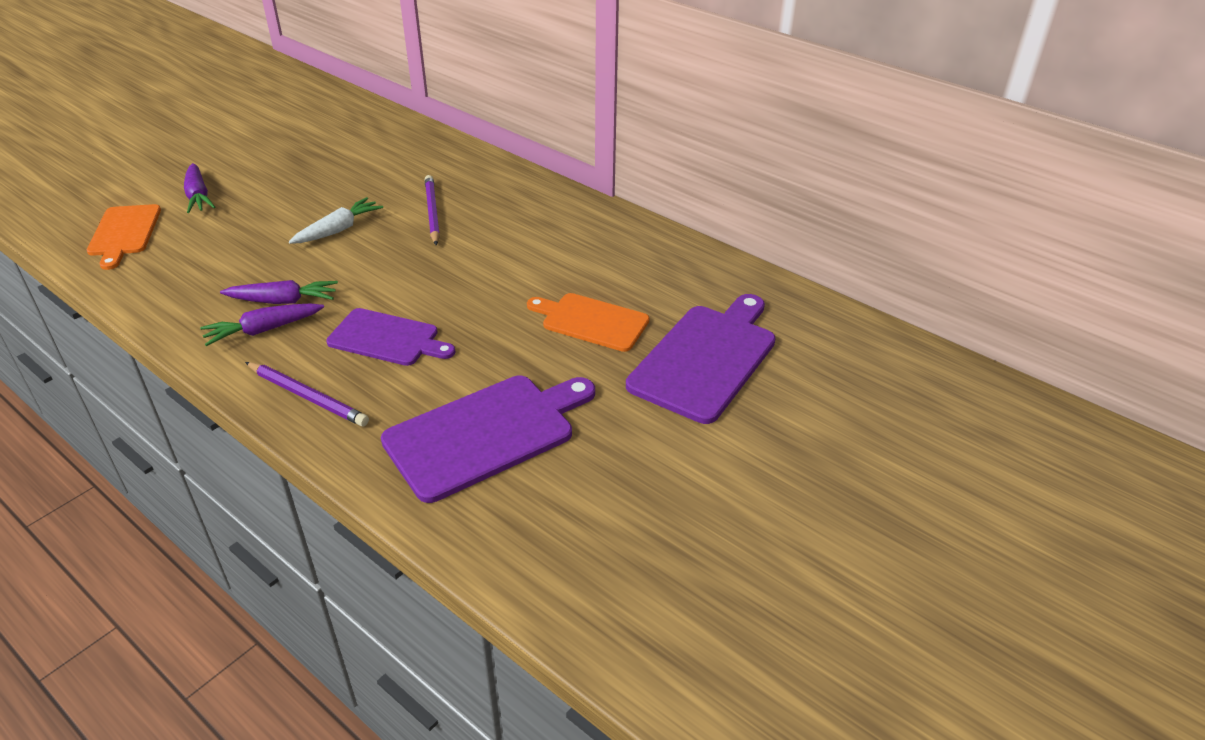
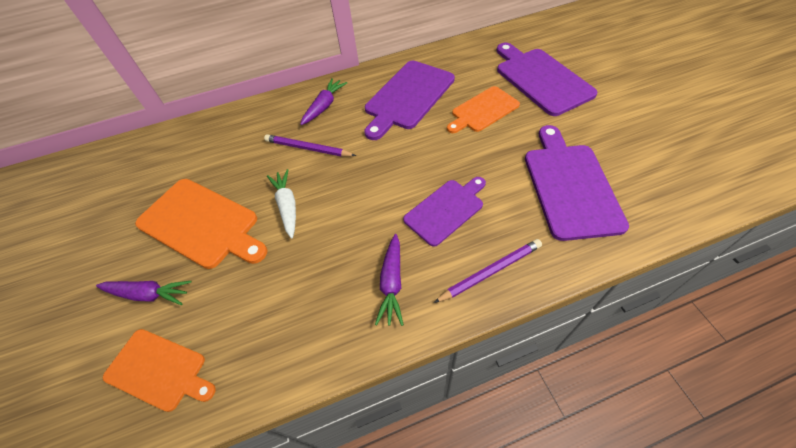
camera: 55 degrees left, 15 degrees up
(283, 301) = (360, 262): purple carrot -> purple carrot (324, 106)
(290, 190) = (201, 224): none -> orange cutting board
(574, 252) = (408, 97): none -> purple cutting board

